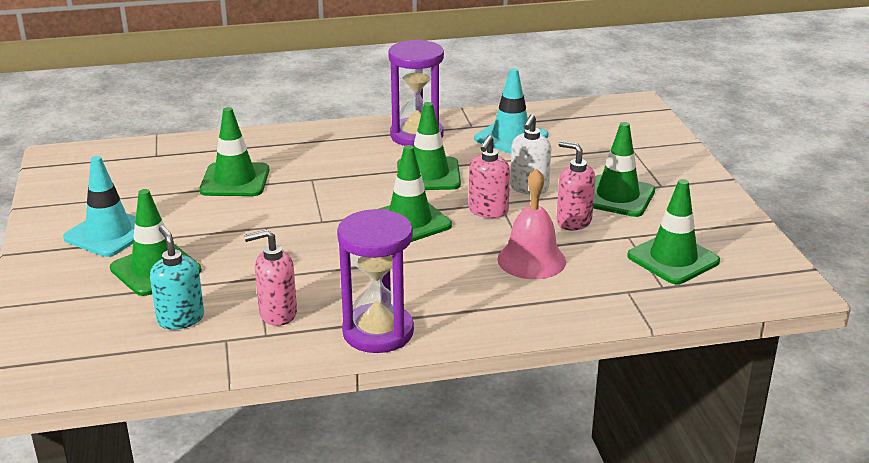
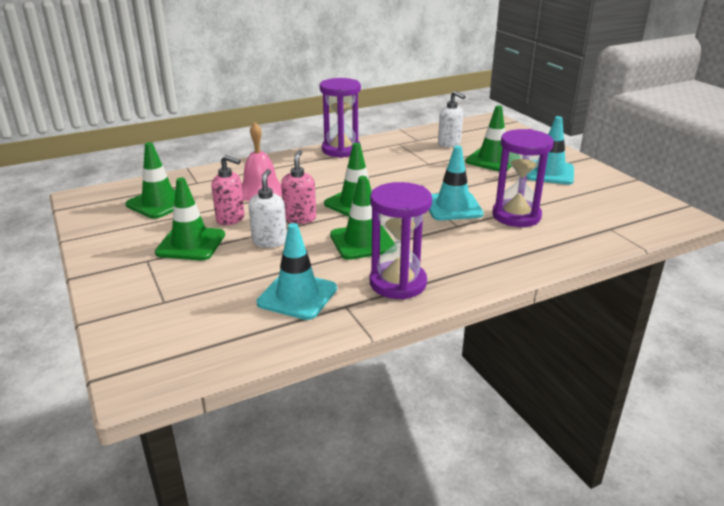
camera: 165 degrees right, 0 degrees up
(180, 319) = (449, 144): turquoise soap dispenser -> white soap dispenser
(235, 180) = (516, 216): green traffic cone -> purple hourglass
(277, 314) = (401, 150): pink soap dispenser -> none
(295, 201) = (453, 207): none -> turquoise traffic cone

